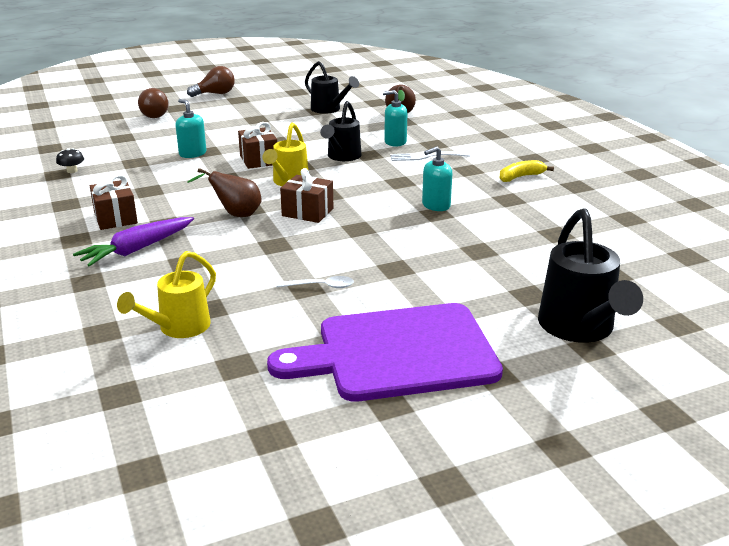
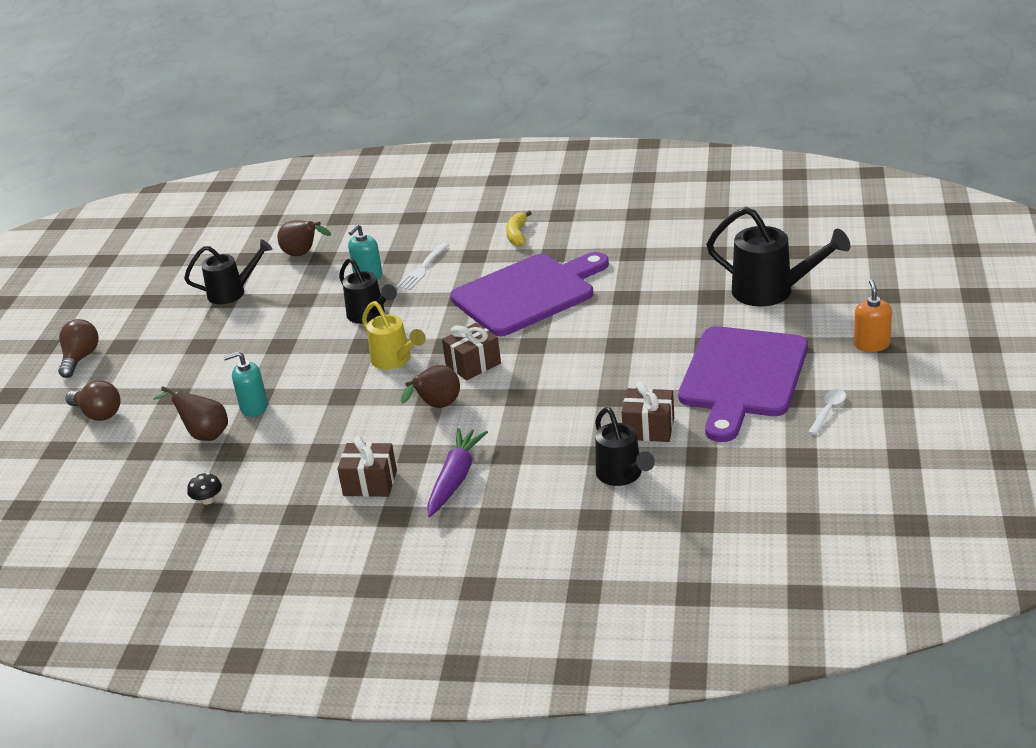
camera: 55 degrees left, 5 degrees up
(137, 249) = (455, 478): purple carrot -> purple carrot turned 150 degrees counterclockwise
(149, 148) = (204, 435): none -> brown pear
(179, 328) = (622, 475): yellow watering can -> black watering can
(259, 160) = (320, 367): brown gift -> brown gift (649, 428)
(320, 286) = (616, 389): white spoon -> white spoon (828, 411)
(436, 205) = (528, 293): turquoise soap dispenser -> purple cutting board
(546, 431) = (871, 344): none -> orange soap dispenser

